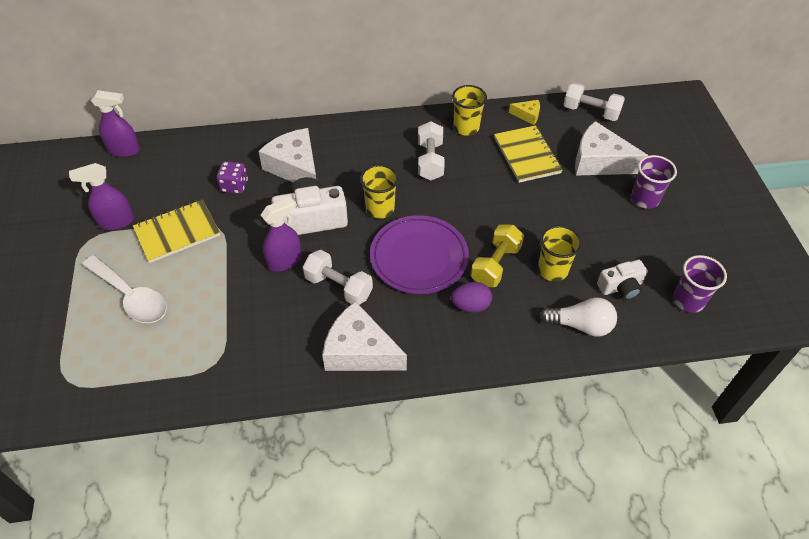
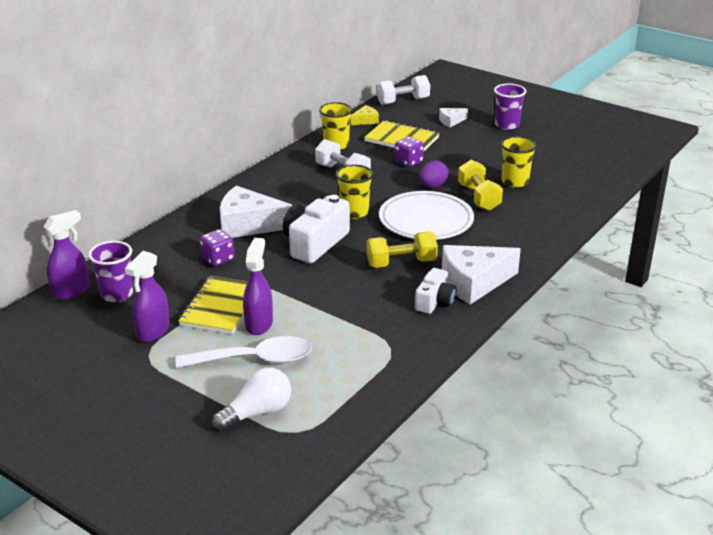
camera: 45 degrees left, 20 degrees down
(285, 261) = (338, 273): purple spray bottle -> purple spray bottle (259, 324)
(338, 287) = (401, 263): white dumbbell -> yellow dumbbell
(419, 257) = (426, 220): purple plate -> white plate
(470, 306) = (499, 223): purple egg -> purple egg (432, 186)
(496, 184) = (408, 162): none -> purple dice
(580, 325) = (573, 196): white light bulb -> white light bulb (257, 412)
(599, 161) = (451, 121): white cheese -> white cheese, size x0.48
(621, 287) = (563, 168): white camera -> white camera (435, 301)
(688, 300) = (605, 155): purple cup -> purple cup (116, 294)

